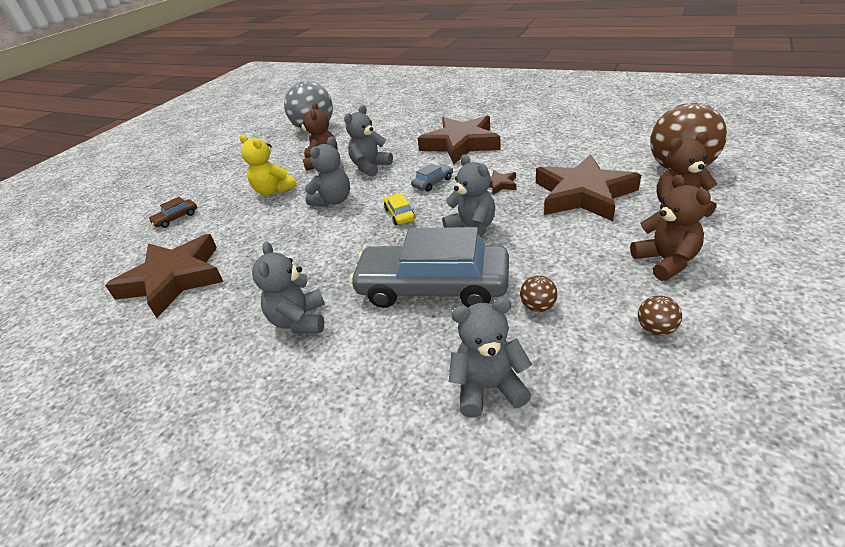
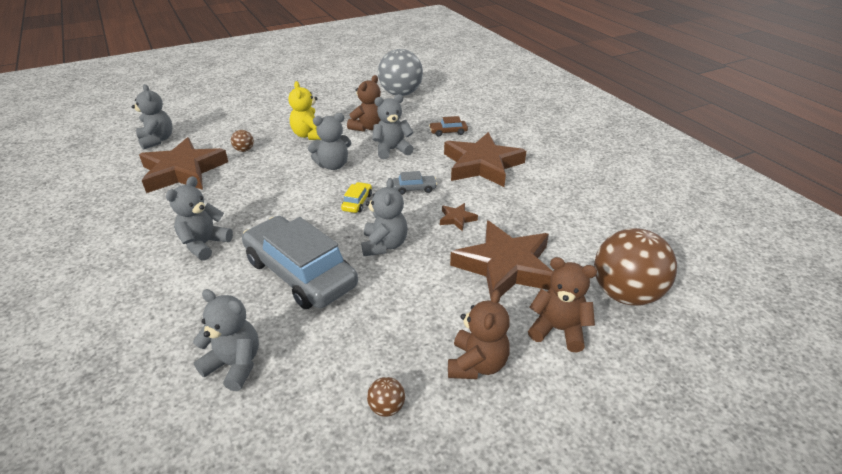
camera: 30 degrees right, 0 degrees up
(96, 270) = (157, 140): none -> grey teddy bear
(176, 218) = (234, 125): brown car -> brown car (448, 132)
(538, 306) = (339, 333): brown ball -> brown ball (244, 150)

